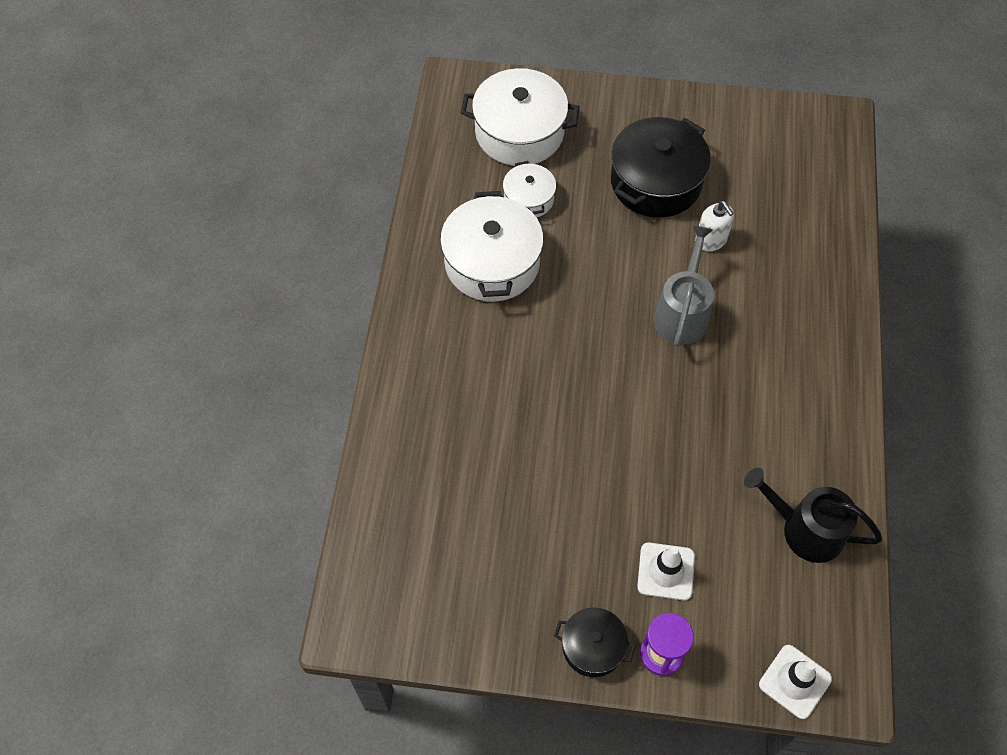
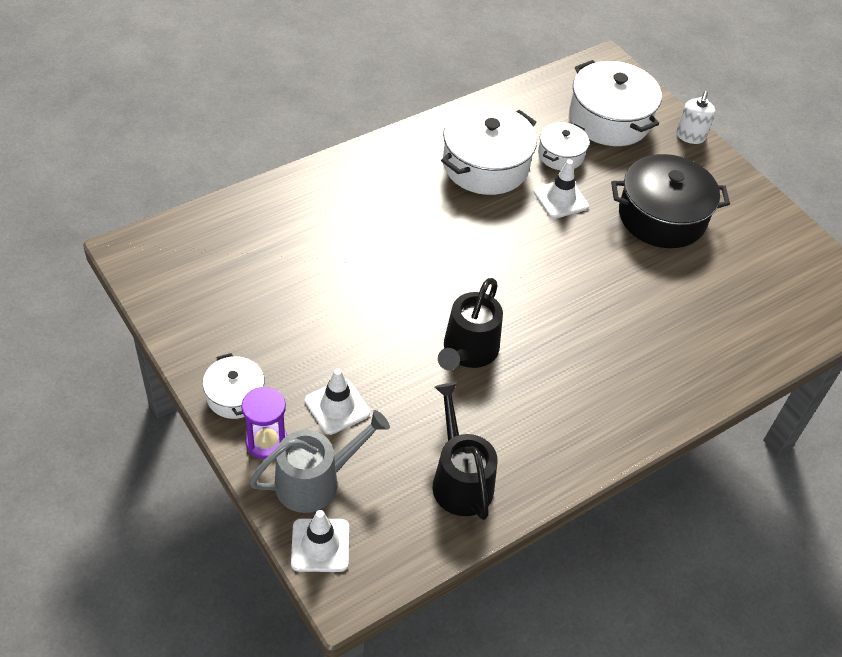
camera: 45 degrees right, 10 degrees down
(577, 237) = (560, 199): none -> white traffic cone
(593, 647) = (235, 395): black pot -> white pot
(682, 313) = (567, 295): grey watering can -> grey watering can (315, 481)
(683, 428) = (468, 351): none -> black watering can
(711, 240) = (651, 277): white soap dispenser -> white soap dispenser (690, 136)

